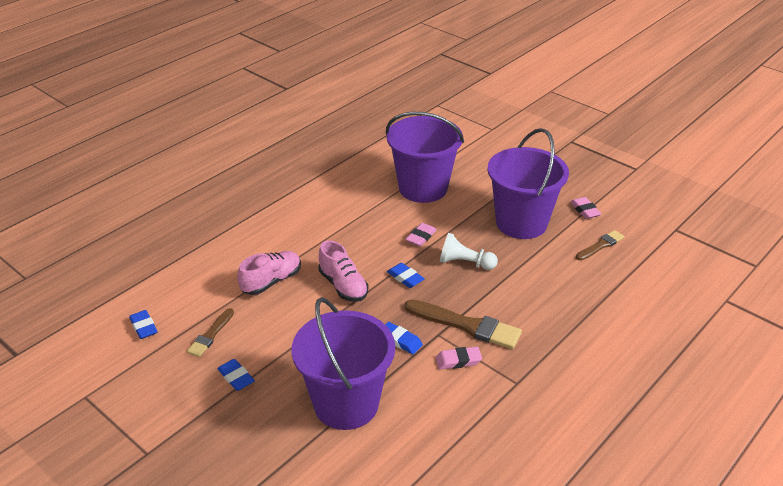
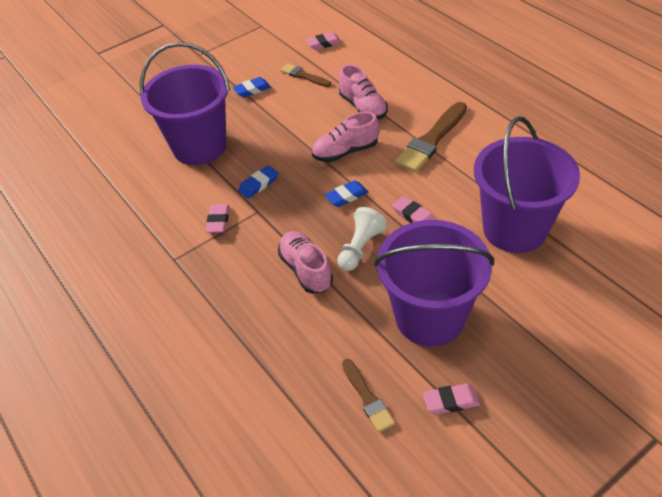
camera: 105 degrees right, 10 degrees up
(143, 327) = (324, 44): blue eraser -> pink eraser
(466, 325) = (262, 234): brown brush -> brown brush (431, 140)
(499, 291) = (306, 270): none -> pink shoe

